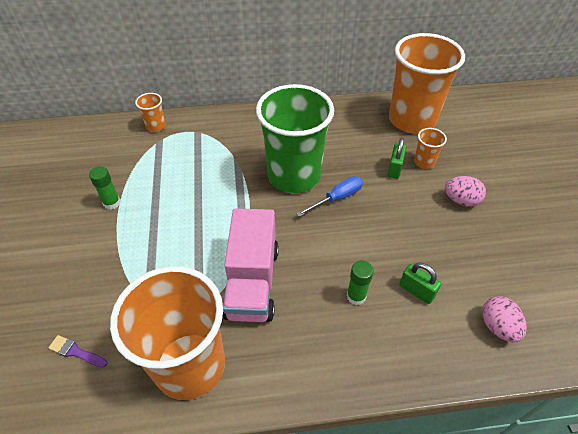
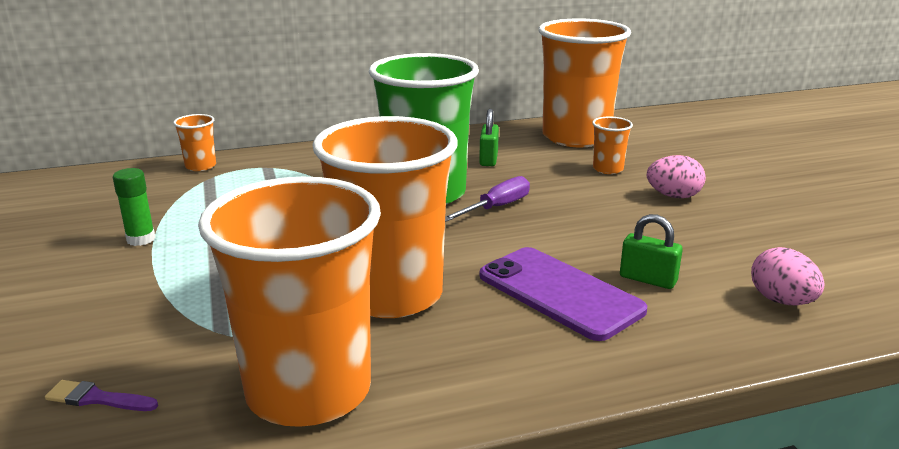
camera: 10 degrees left, 25 degrees down
(252, 282) = (391, 294): pink truck -> orange cup
(337, 198) = (496, 207): blue screwdriver -> purple screwdriver
(356, 296) = (559, 293): green glue stick -> purple phone
(394, 168) = (569, 177): green padlock -> green padlock (488, 159)

